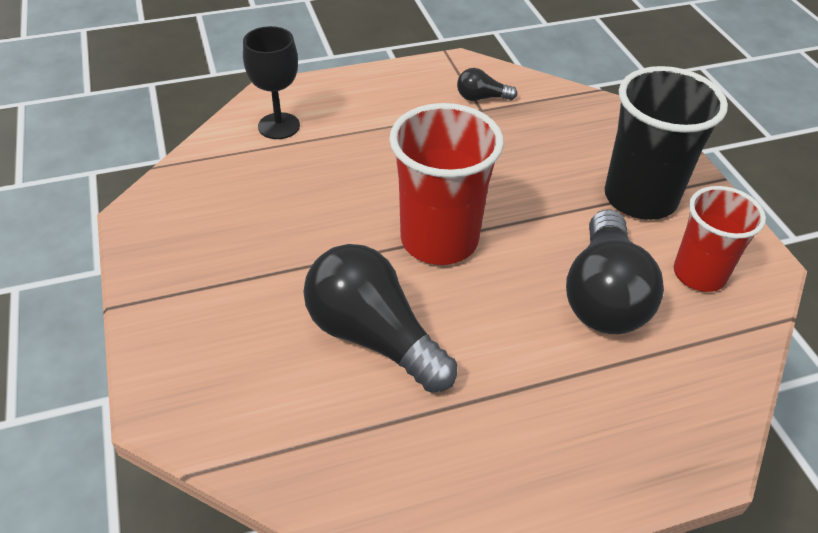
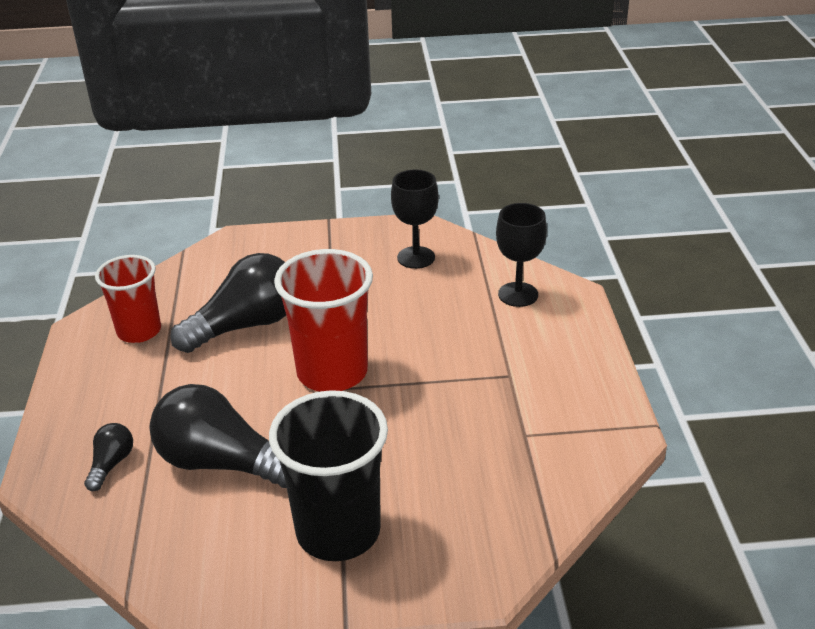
camera: 105 degrees right, 10 degrees down
(210, 207) = (416, 257): none -> black goblet
(481, 98) = (547, 439): black light bulb -> black light bulb (111, 464)
(699, 274) = (213, 543): red cup -> red cup (139, 331)

